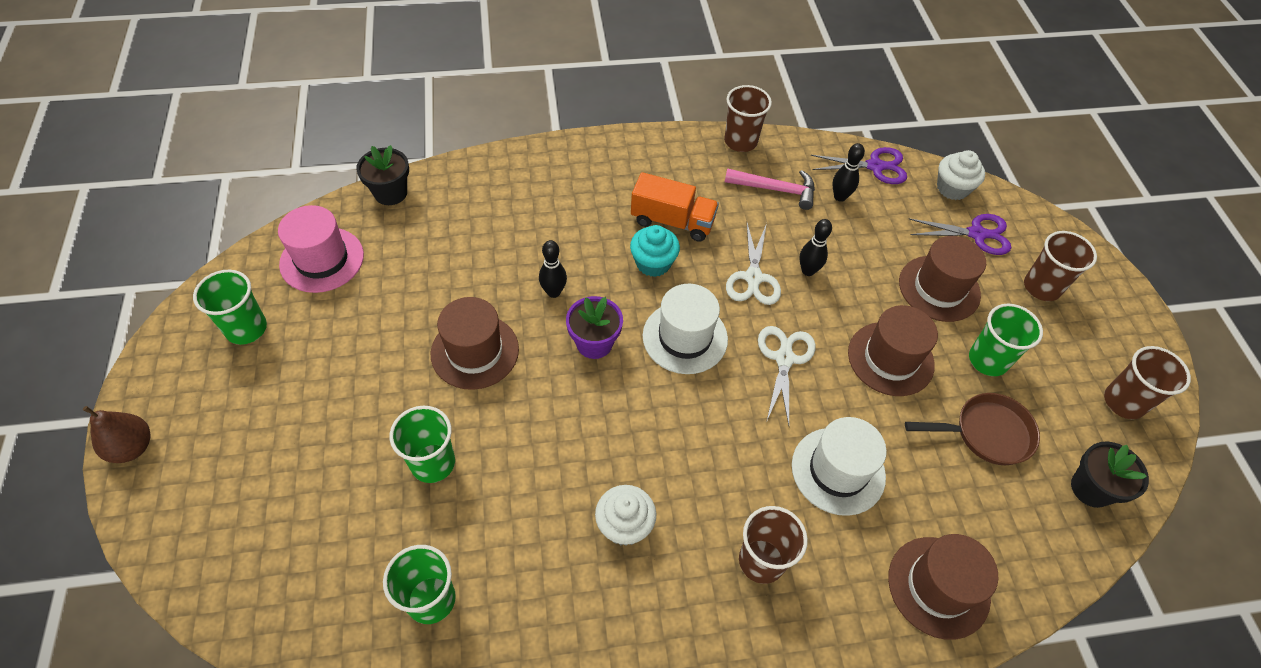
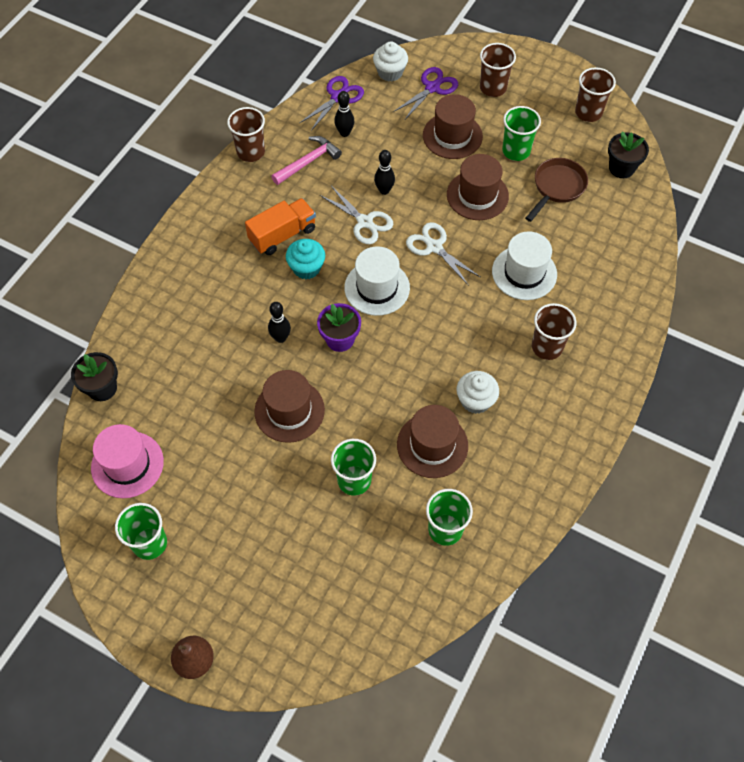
camera: 50 degrees left, 5 degrees up
(938, 587) = (620, 276): brown hat -> brown hat (432, 445)

